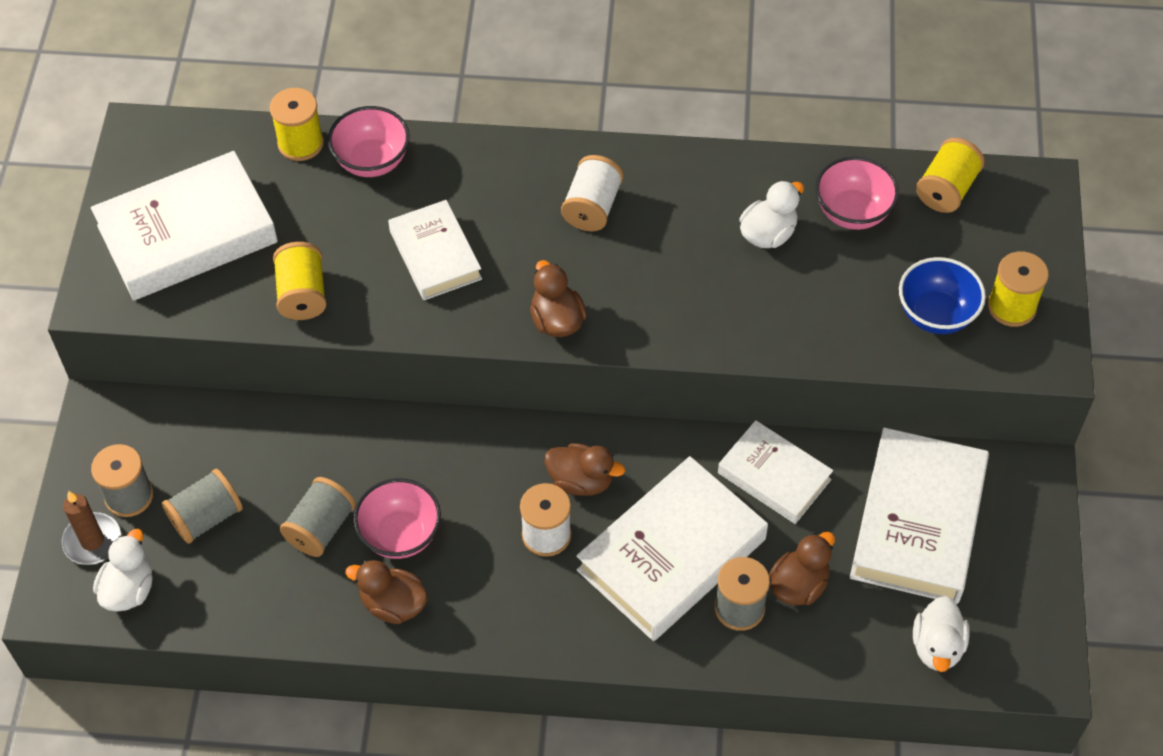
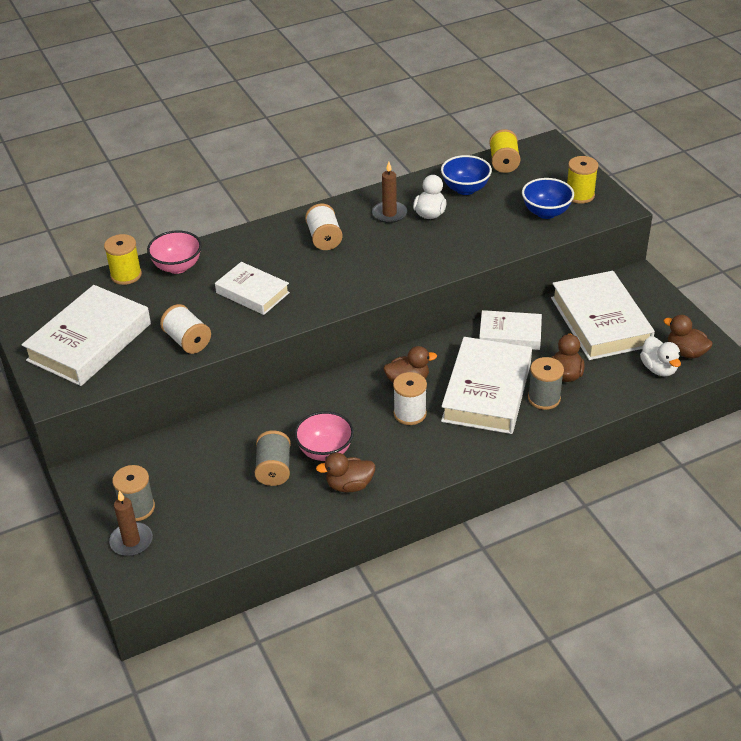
camera: 30 degrees left, 15 degrees down
(129, 589) = (176, 554): white duck -> none
(206, 517) = (197, 496): grey spool -> none
(302, 294) = (187, 341): yellow spool -> white spool
(557, 320) = (349, 293): brown duck -> brown duck (686, 352)
(712, 206) = (389, 214): none -> brown candle
(852, 212) = (465, 189): pink bowl -> blue bowl

